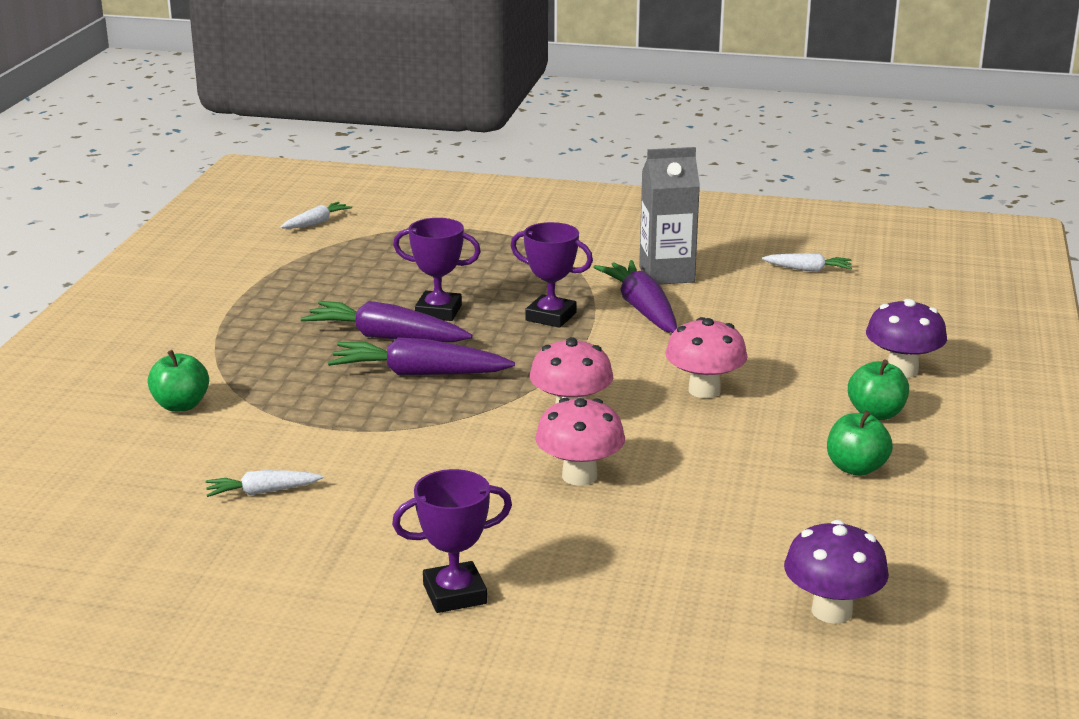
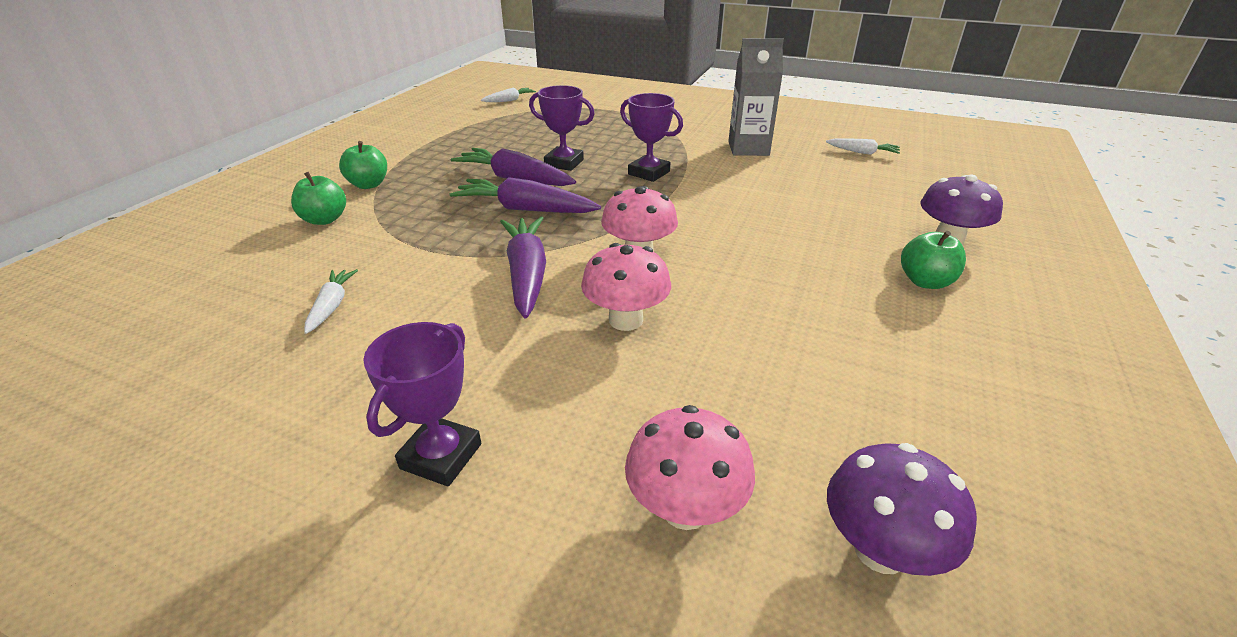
camera: 10 degrees right, 10 degrees up
(262, 492) = (331, 306): white carrot -> white carrot turned 90 degrees clockwise
(455, 594) = (441, 456): purple trophy -> purple trophy turned 60 degrees counterclockwise
(642, 309) = (723, 172): purple carrot -> purple carrot (527, 274)
(704, 390) = (762, 244): pink mushroom -> pink mushroom (685, 508)
(856, 468) = (907, 340): green apple -> green apple (368, 185)

